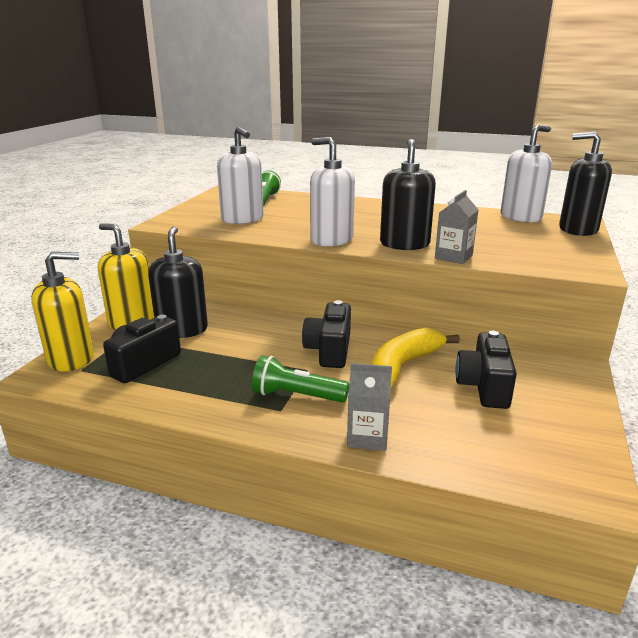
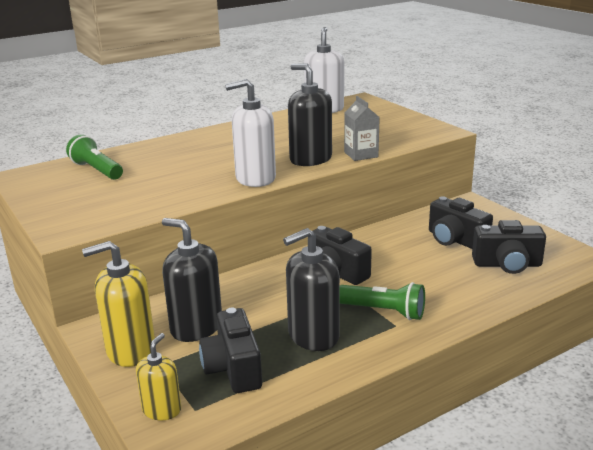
camera: 50 degrees left, 0 degrees up
(71, 359) = (162, 410): yellow soap dispenser -> yellow soap dispenser, size x0.59
(242, 219) = (130, 194): white soap dispenser -> none
(296, 396) = (384, 311): green flashlight -> green flashlight turned 120 degrees counterclockwise
(367, 437) = (467, 304): grey carton -> none
(403, 366) = (395, 254): yellow banana -> none
(485, 435) = (507, 264): none -> black camera
(577, 229) = (375, 106): black soap dispenser -> black soap dispenser (313, 336)

